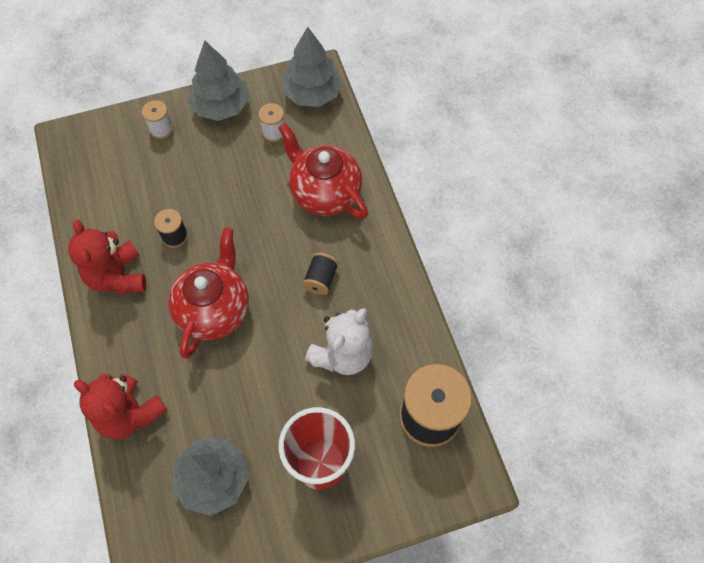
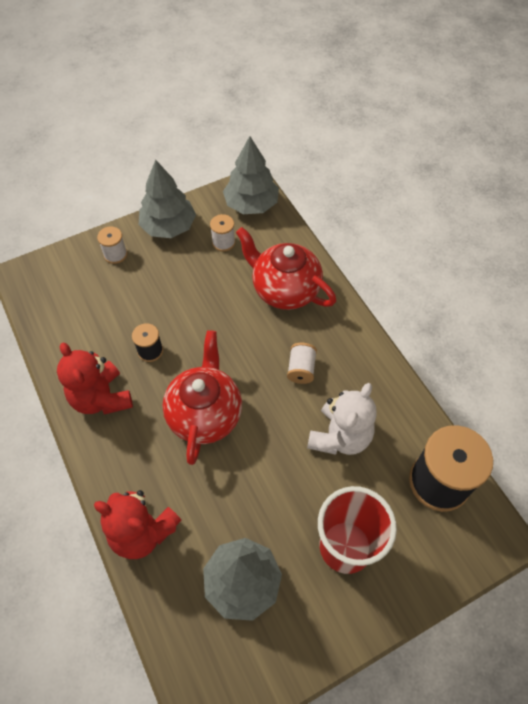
camera: 10 degrees left, 5 degrees down
(321, 279) = (301, 369): black spool -> white spool

